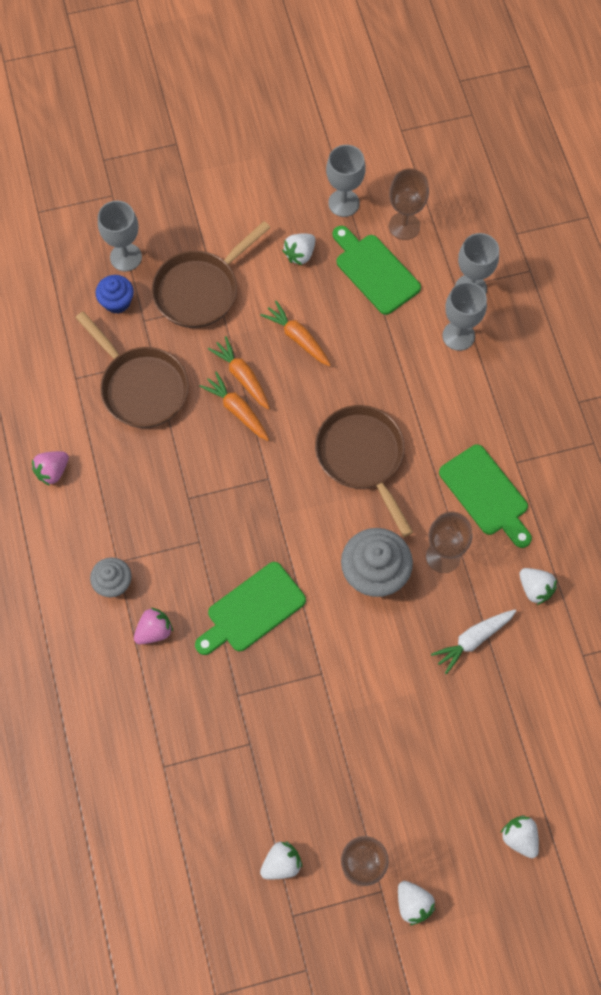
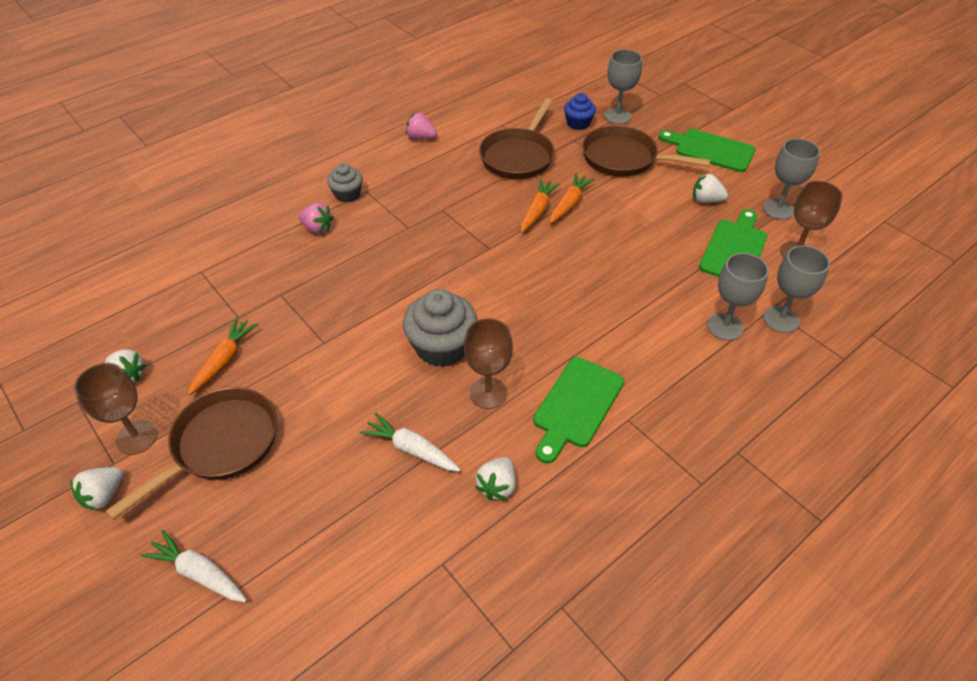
camera: 65 degrees right, 20 degrees down
(252, 610) = (363, 278): green cutting board -> green cutting board (710, 150)
(297, 338) = (630, 223): orange carrot -> orange carrot (224, 360)
(362, 457) = (550, 300): brown pan -> brown pan (220, 445)
(519, 837) = (199, 573): white strawberry -> white carrot

